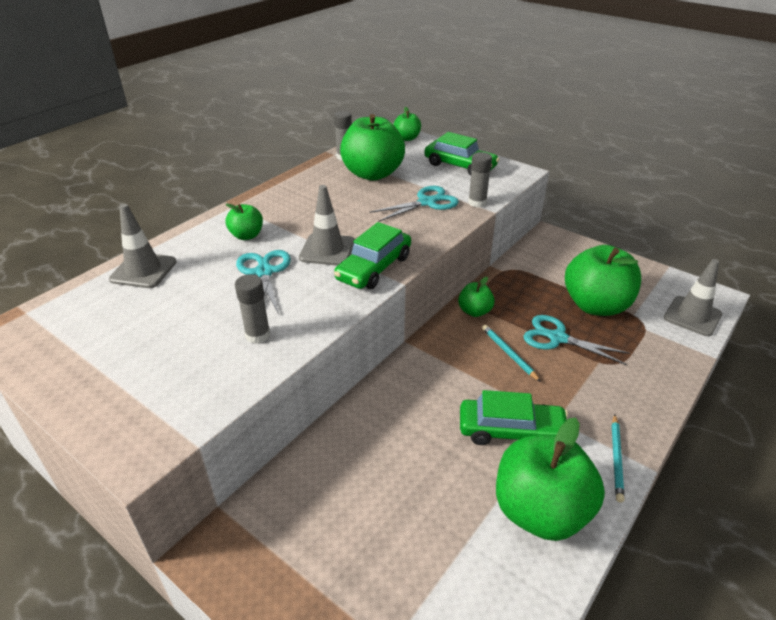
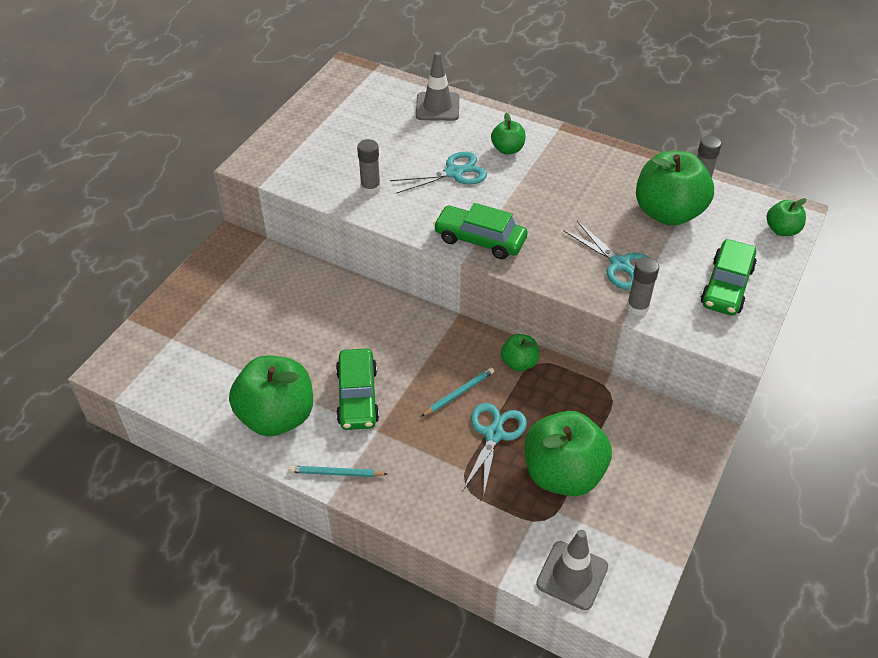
camera: 80 degrees right, 10 degrees up
(327, 250) = (500, 204): grey traffic cone -> none

